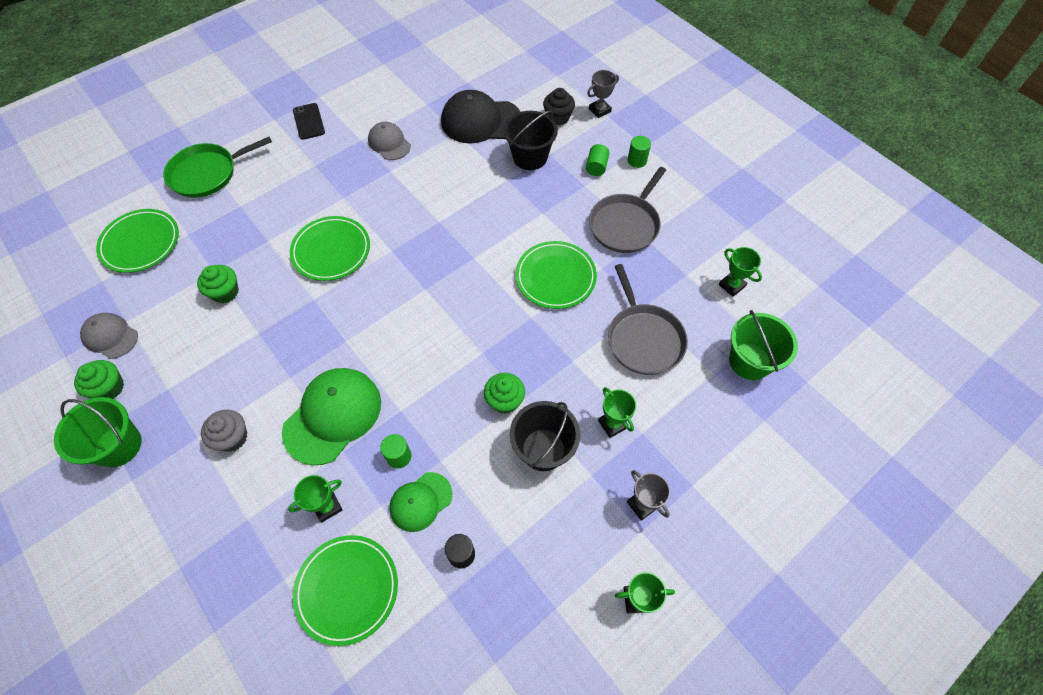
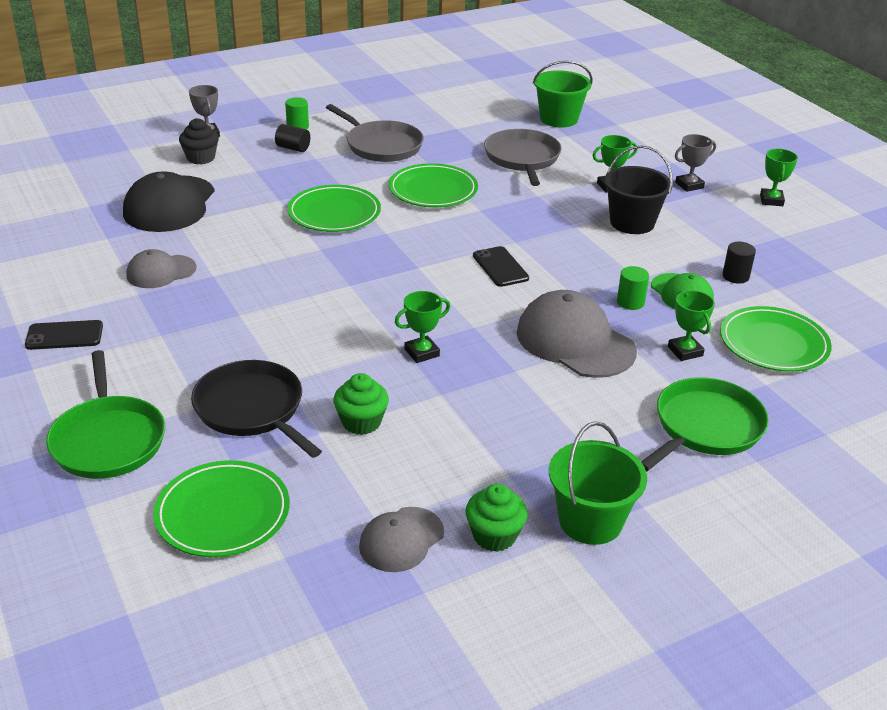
camera: 80 degrees left, 25 degrees down
(222, 525) = (705, 427): none -> green pan
(232, 437) = (592, 418): grey cupcake -> none
(237, 231) = (252, 409): none -> black pan
(331, 251) = (328, 329): green plate -> green plate (334, 213)
(333, 416) = (575, 341): green cap -> grey cap
(437, 347) = (500, 267): none -> black phone
(504, 400) = (575, 235): green cupcake -> none
(530, 157) = (253, 182): black bucket -> none
(596, 167) = (293, 148): green cylinder -> black cylinder
(643, 338) = (522, 158): grey pan -> grey pan turned 90 degrees counterclockwise
(732, 285) = (476, 111): green trophy -> green trophy (422, 352)

